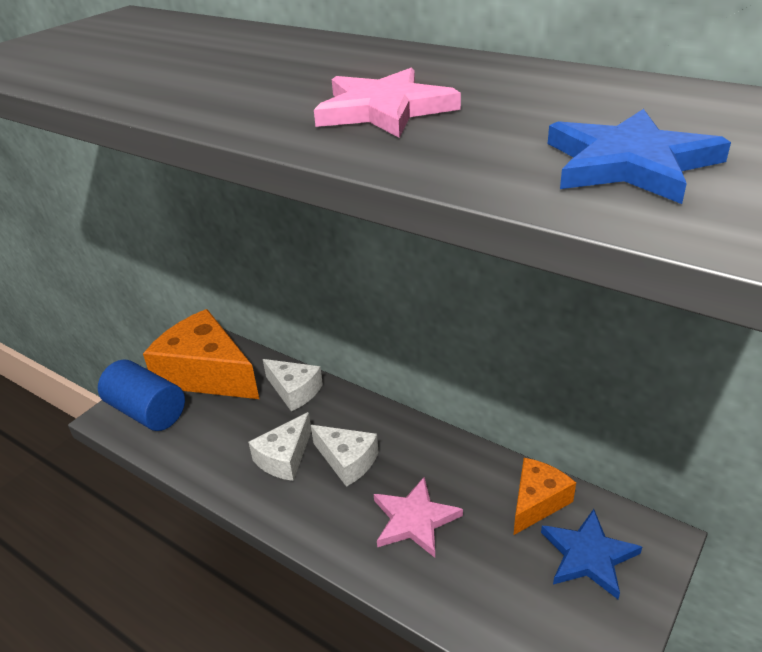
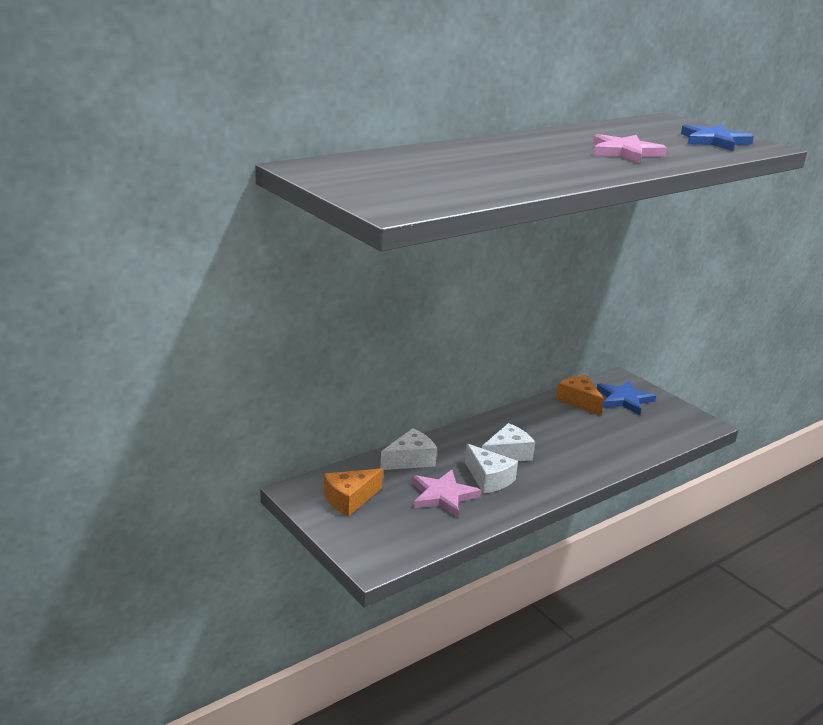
camera: 75 degrees left, 10 degrees down
(147, 412) = (383, 539): blue cylinder -> none
(206, 373) = (349, 499): orange cheese -> orange cheese, size x0.54
(414, 520) = (575, 443): pink star -> pink star (442, 496)

